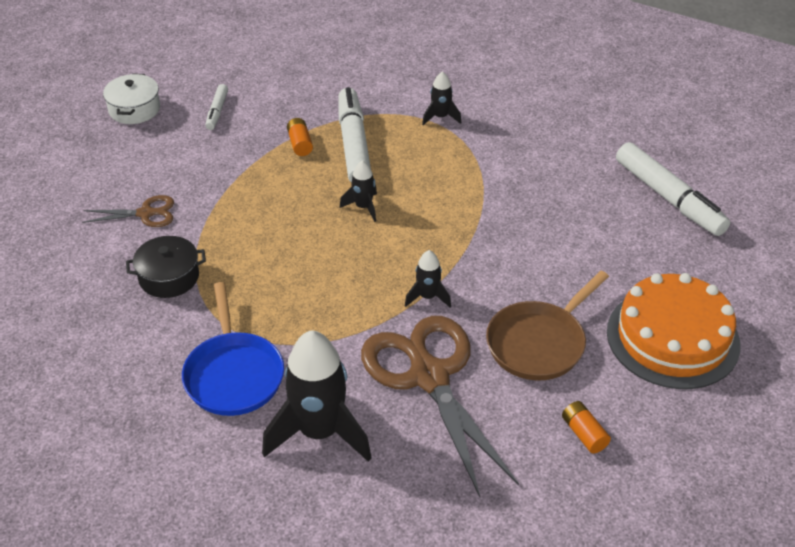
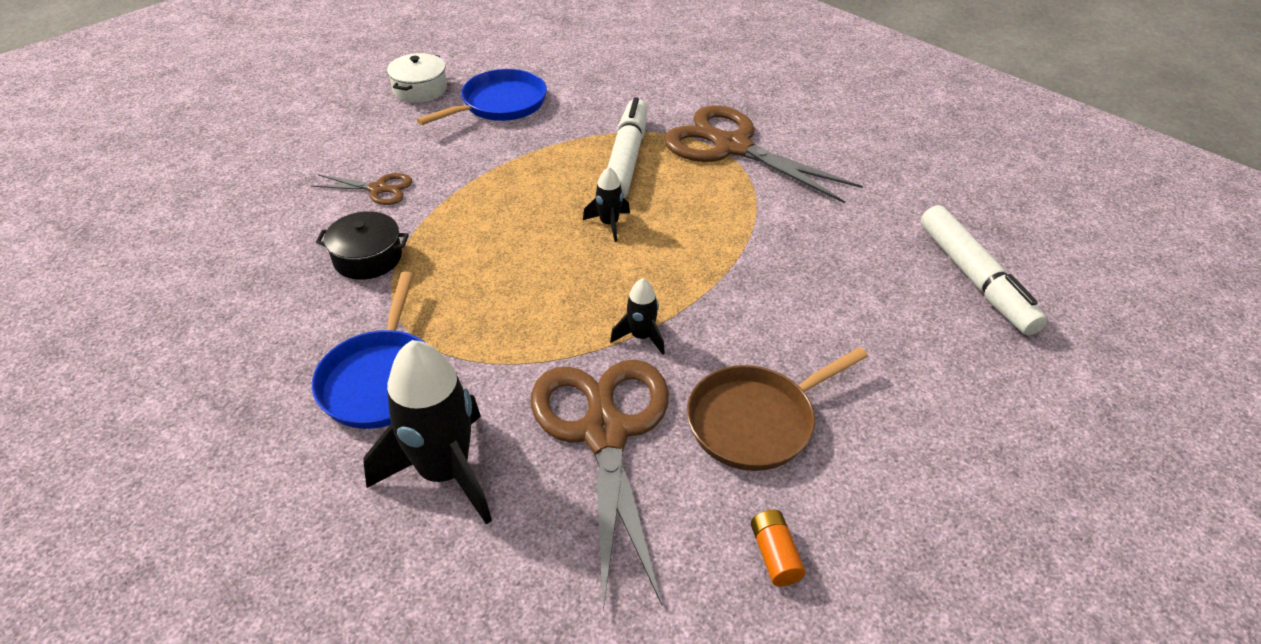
camera: 15 degrees right, 0 degrees up
(217, 111) = (500, 104): white marker -> blue pan
(300, 144) = (569, 149): orange battery -> none
(440, 117) = (732, 147): black rocket -> brown scissors
(673, 338) = (933, 452): orange cake -> none

